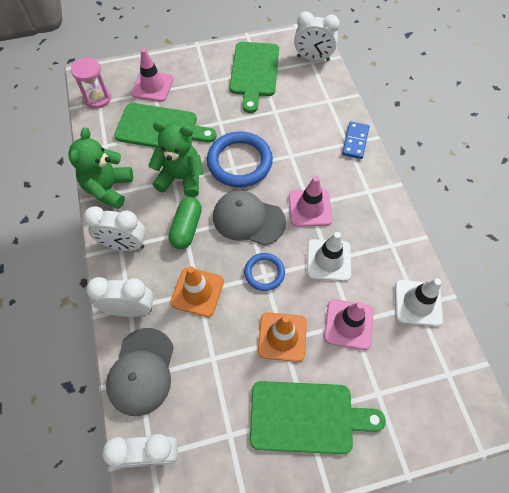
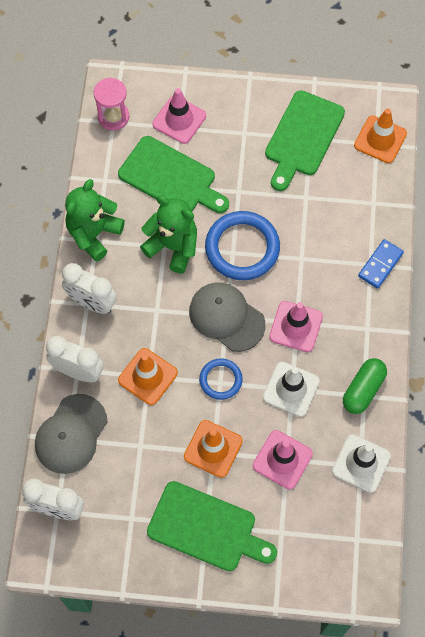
camera: 20 degrees right, 5 degrees up
(186, 228) = (159, 306): green capsule -> green capsule (363, 390)
(313, 58) = (380, 139): white clock -> orange traffic cone

